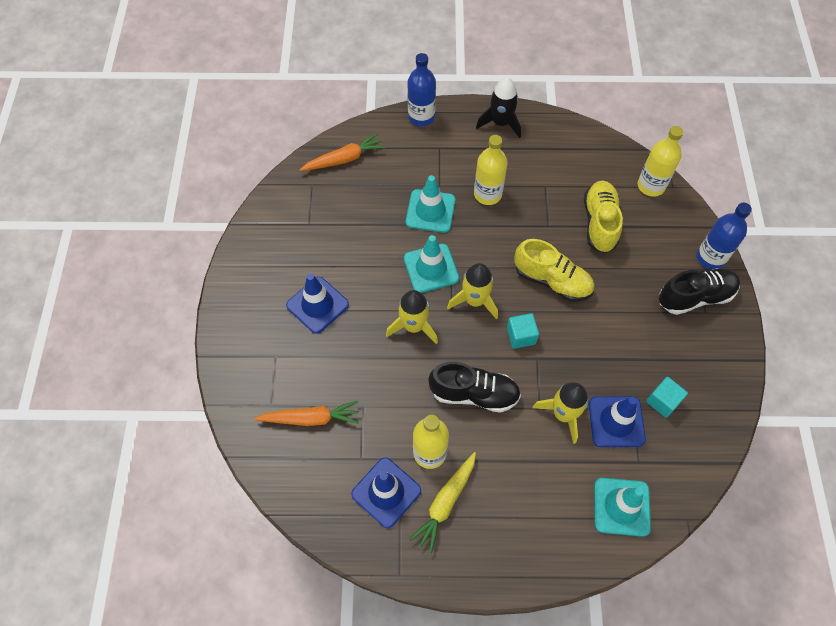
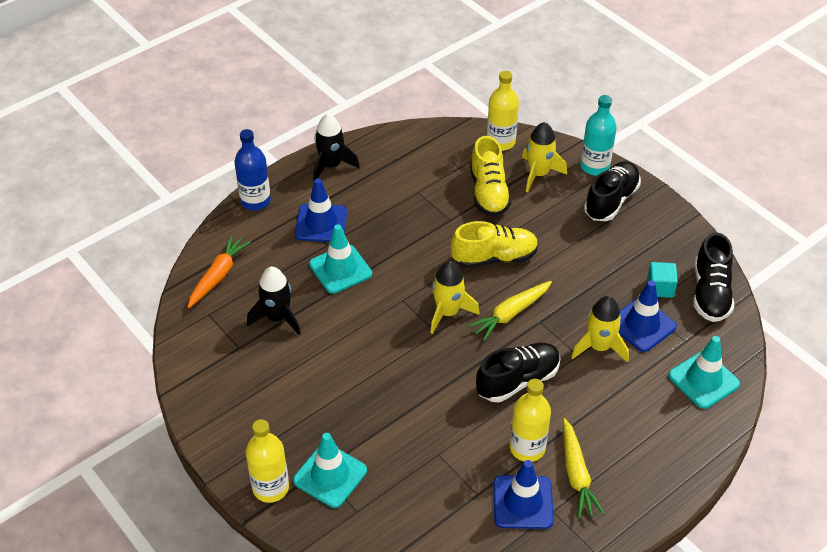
camera: 40 degrees left, 15 degrees down
(310, 418) = (402, 495): orange carrot -> none
(317, 305) = (316, 405): blue traffic cone -> blue traffic cone (321, 223)
(353, 219) = (277, 318): none -> black rocket
(413, 326) = (417, 365): yellow rocket -> yellow rocket (538, 174)
(431, 268) = (386, 312): turquoise traffic cone -> turquoise traffic cone (330, 475)
(487, 194) = (376, 226): yellow bottle -> yellow bottle (270, 488)
(521, 336) = (511, 314): turquoise cube -> yellow carrot
(599, 223) = (488, 192): yellow shoe -> yellow shoe turned 150 degrees counterclockwise
(702, 437) = (710, 293): none -> black shoe
(710, 258) = (595, 166): blue bottle -> turquoise bottle

